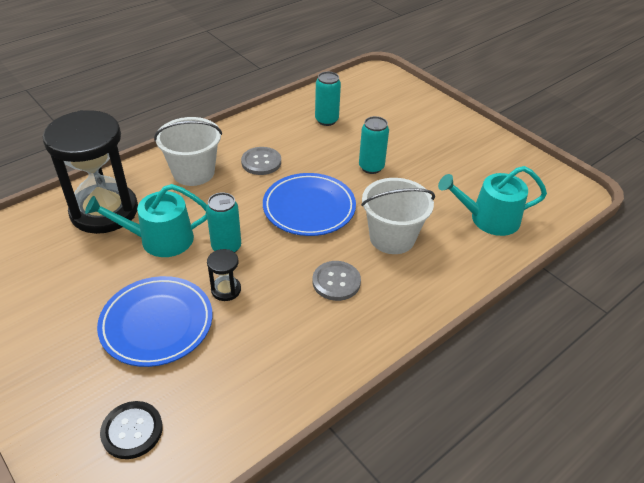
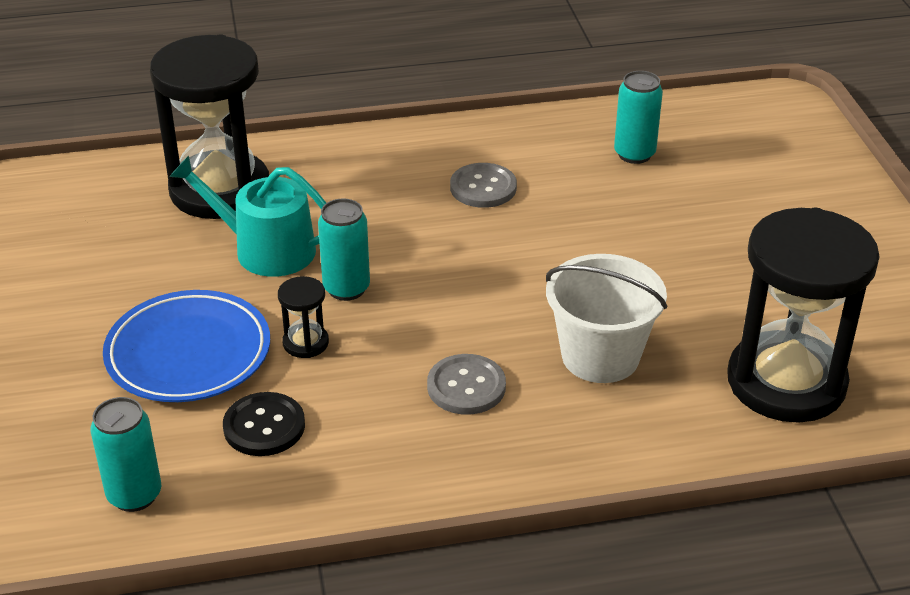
camera: 30 degrees right, 5 degrees down
(132, 431) = (76, 463): black button -> black button (264, 426)
(193, 172) = (374, 174): white bucket -> none
(309, 208) = (505, 274): blue plate -> none
(371, 167) = (651, 245): turquoise can -> turquoise can (134, 495)
(488, 219) = (786, 382): turquoise watering can -> black hourglass

